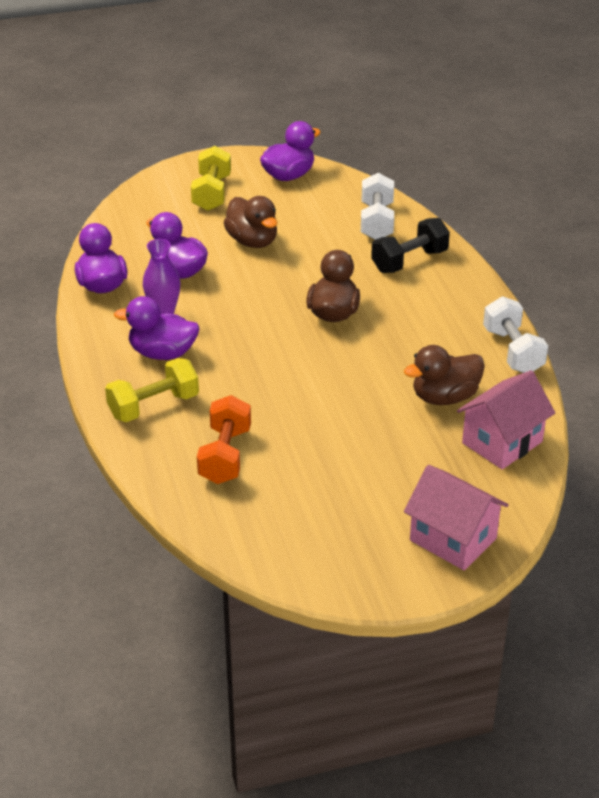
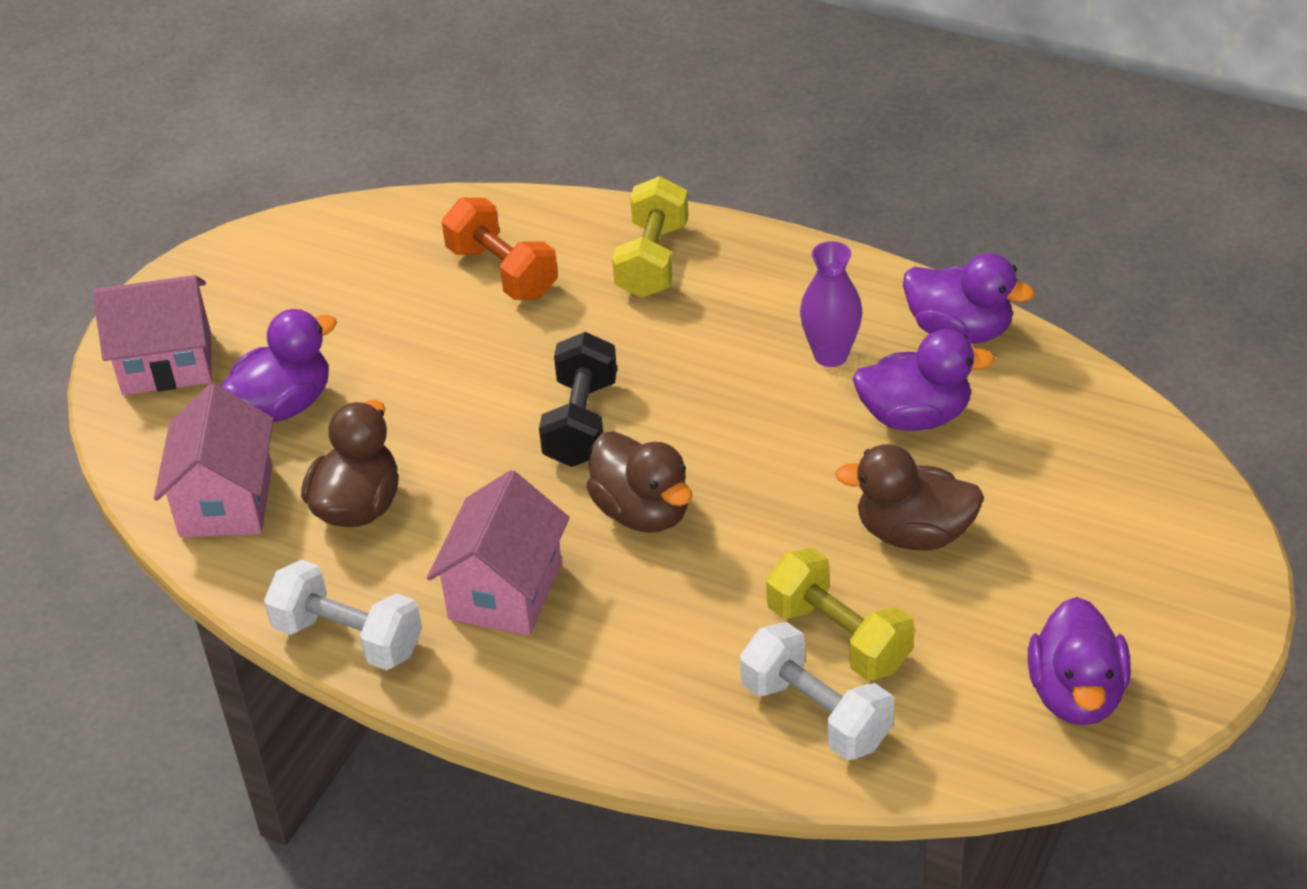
camera: 135 degrees right, 5 degrees up
(162, 353) = (744, 314): purple duck -> purple duck (285, 405)
(212, 193) = (1108, 565): yellow dumbbell -> yellow dumbbell (839, 637)
(409, 261) = (668, 678): black dumbbell -> black dumbbell (581, 423)
(428, 324) = (505, 591): none -> pink house

